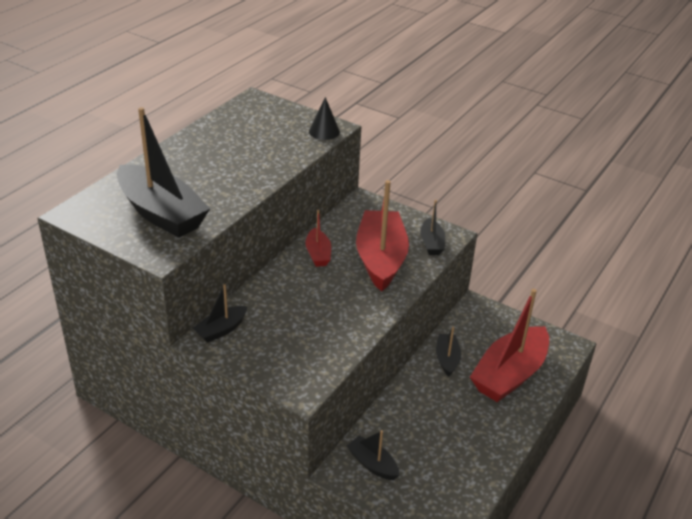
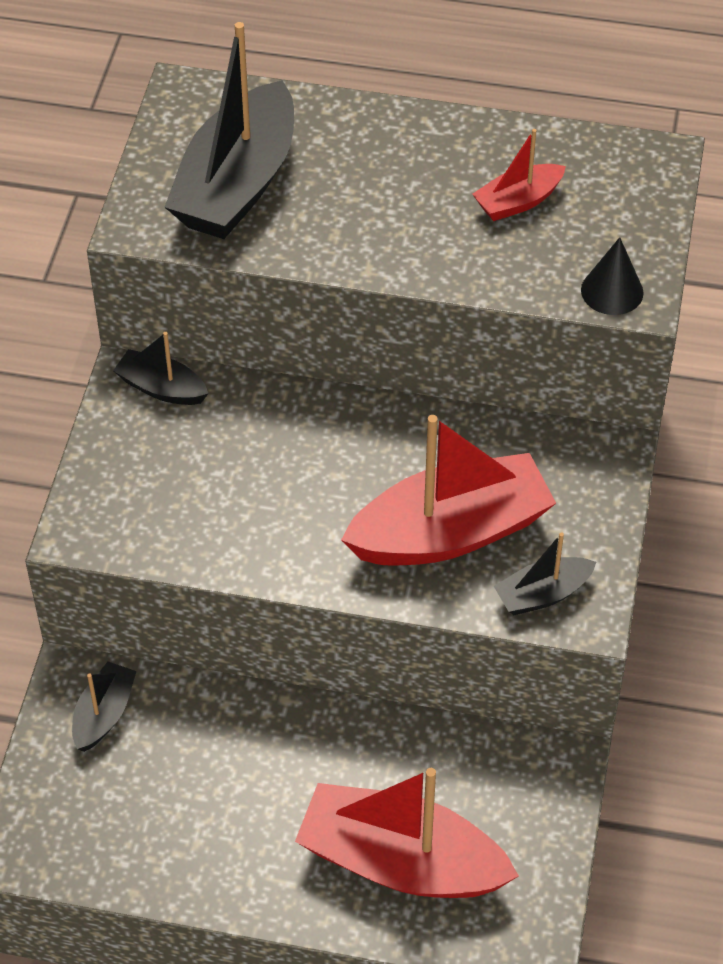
camera: 70 degrees right, 15 degrees up
(318, 254) = (413, 440): red boat -> red boat (518, 201)
(447, 359) = (391, 752): black boat -> none

